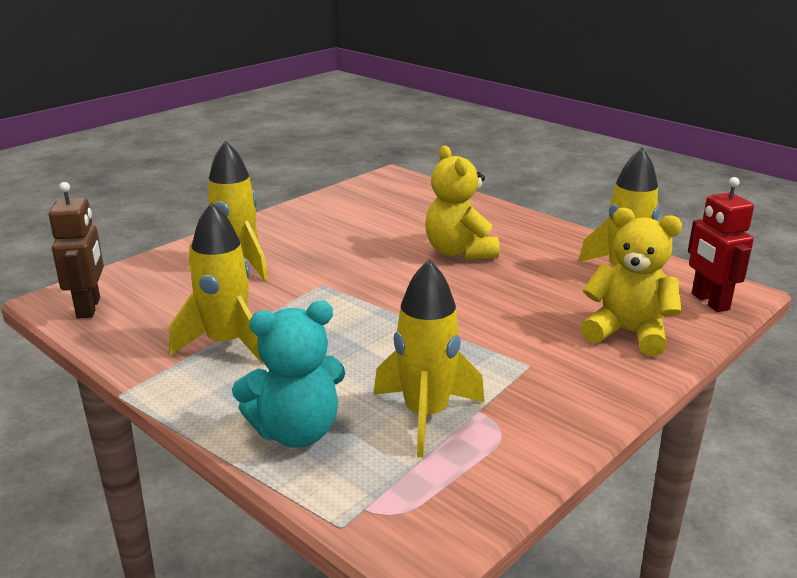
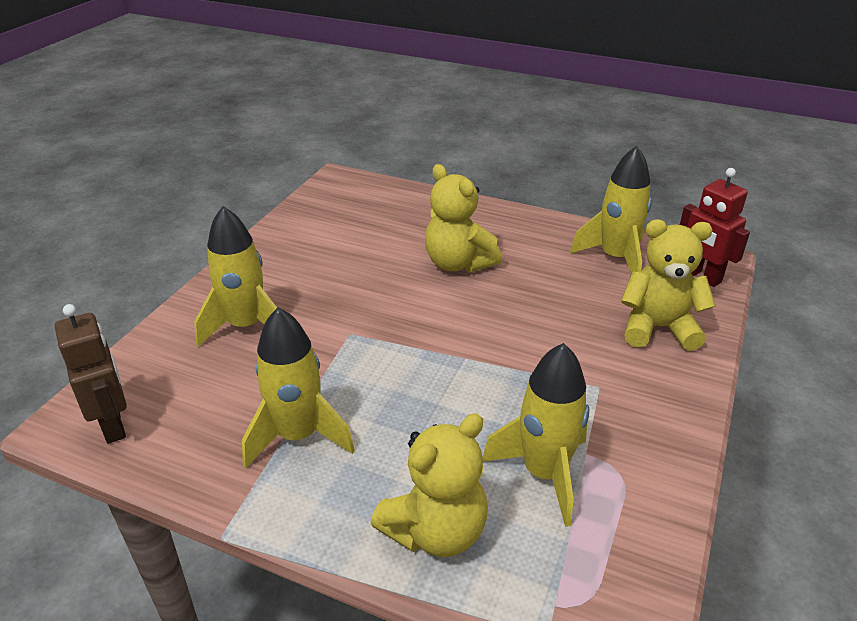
camera: 20 degrees left, 10 degrees up
(296, 432) = (436, 531): turquoise teddy bear -> yellow teddy bear

